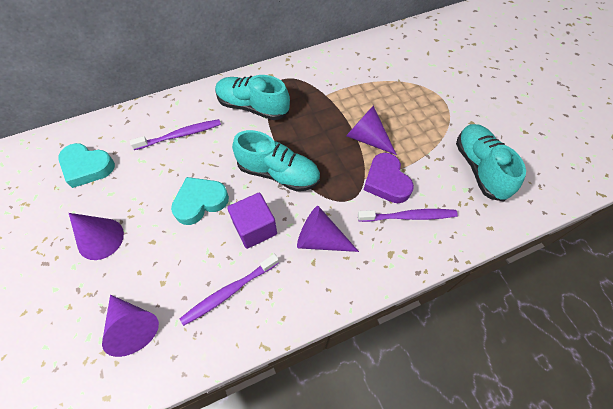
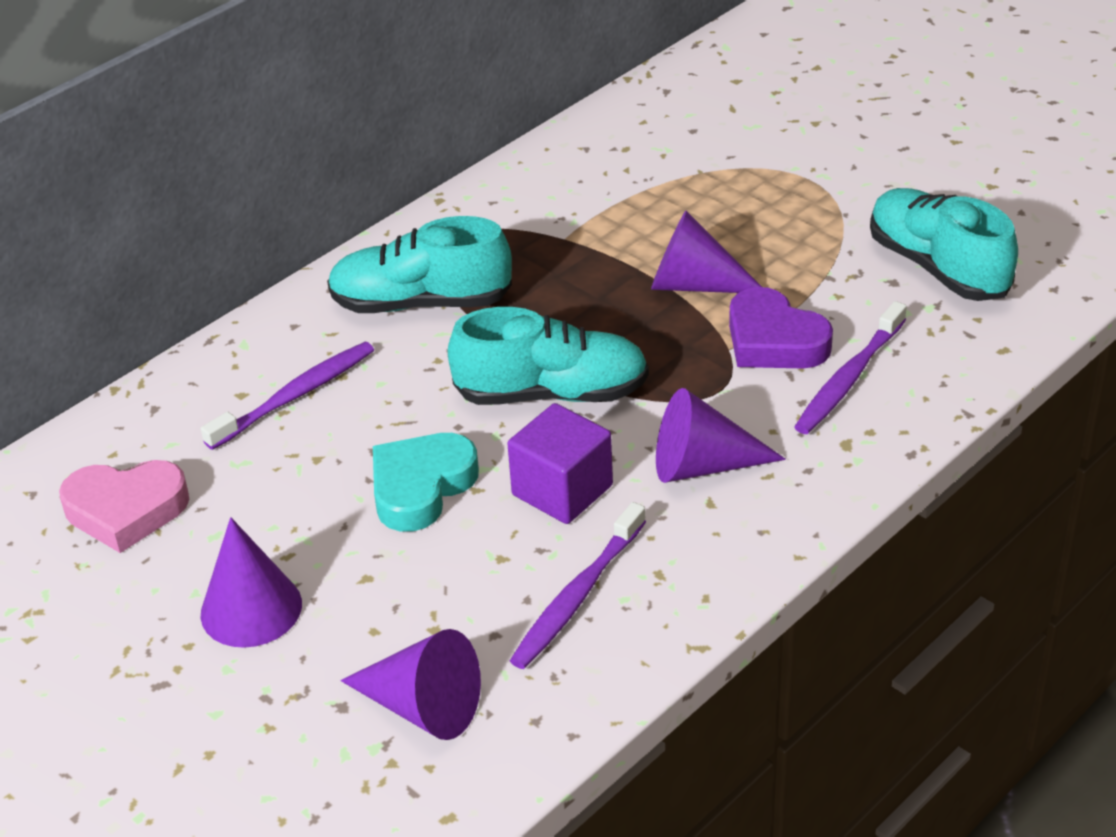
camera: 20 degrees left, 20 degrees down
(87, 167) = (126, 510): turquoise heart -> pink heart
(409, 216) = (848, 379): purple toothbrush -> purple toothbrush turned 150 degrees clockwise

